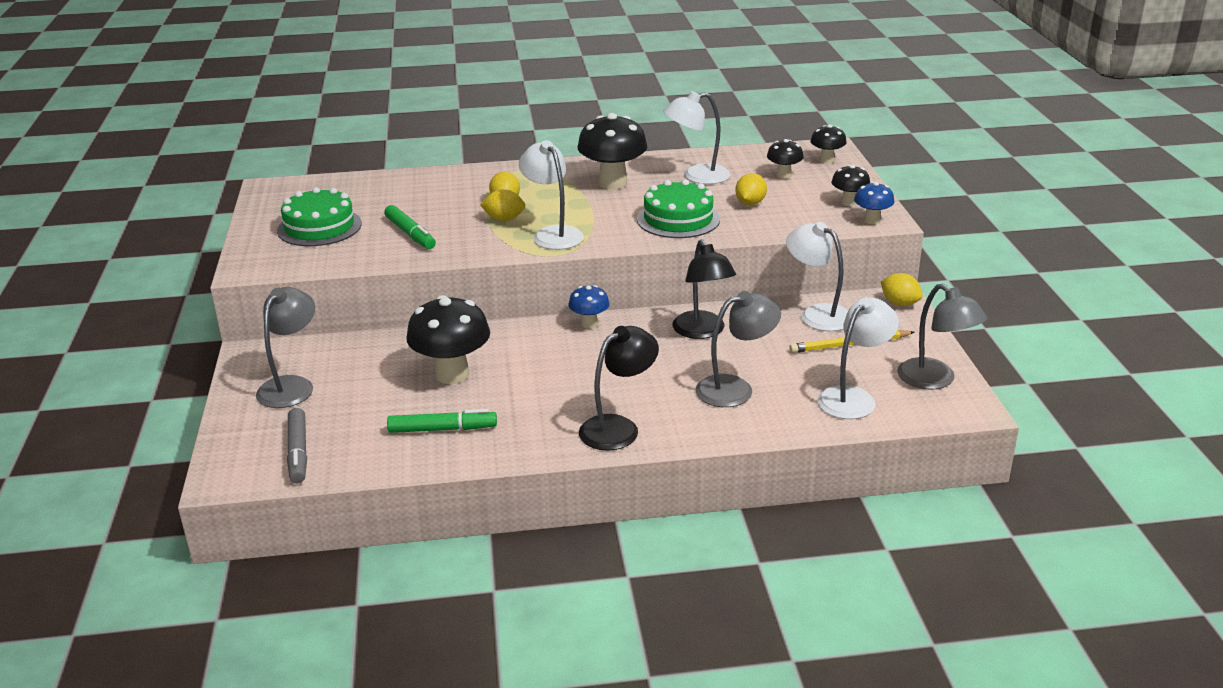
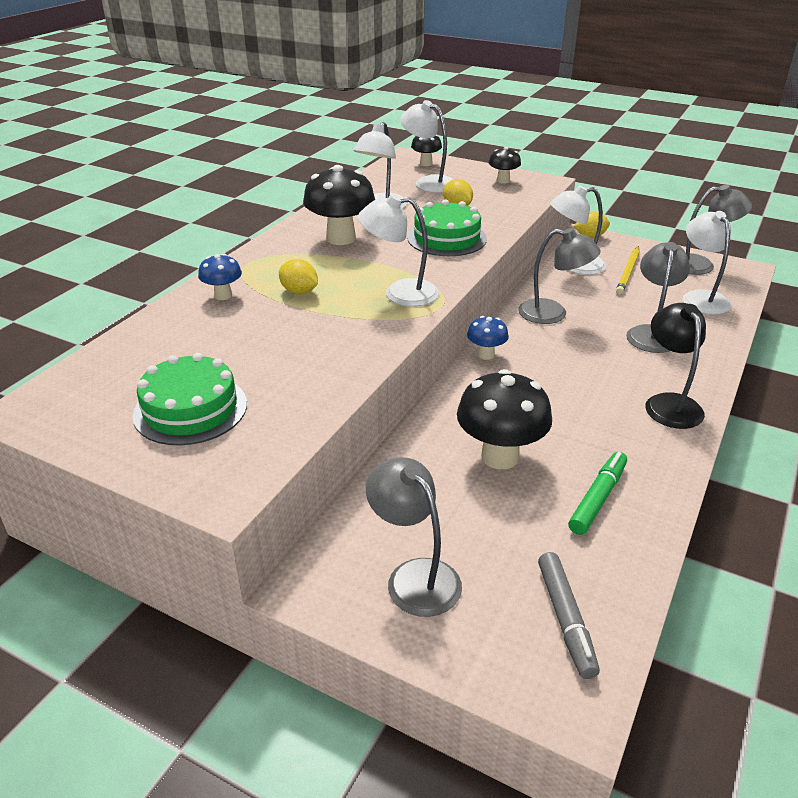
camera: 55 degrees left, 5 degrees up
(298, 452) = (565, 619): grey marker -> grey marker turned 60 degrees clockwise
(410, 234) = (293, 360): green marker -> none
(504, 219) = (336, 304): yellow lemon -> none
(702, 331) = (553, 314): black lamp -> grey lamp
(783, 175) = (428, 182): black mushroom -> white lamp
(872, 220) = (540, 184): blue mushroom -> blue mushroom (223, 295)

